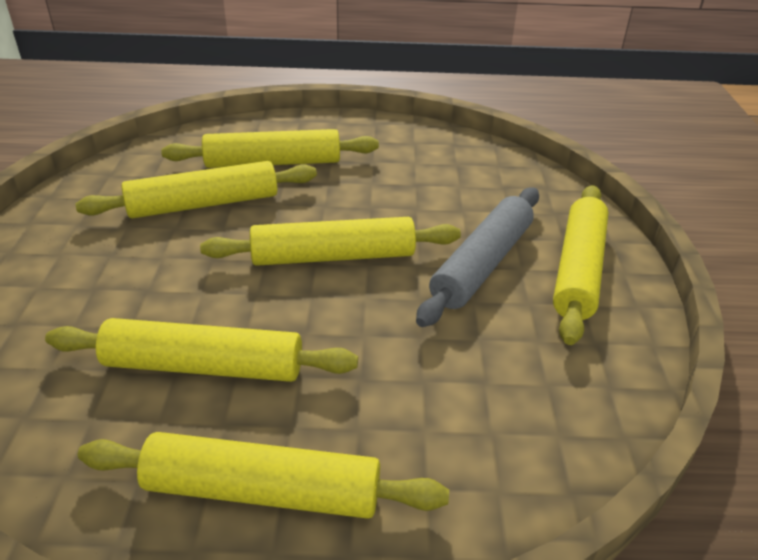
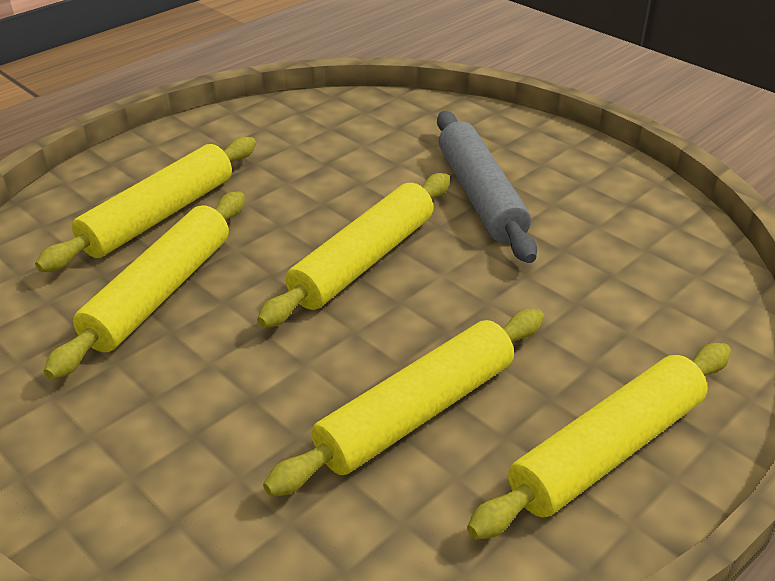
camera: 45 degrees left, 0 degrees up
(578, 270) = (544, 161): yellow rolling pin -> none

